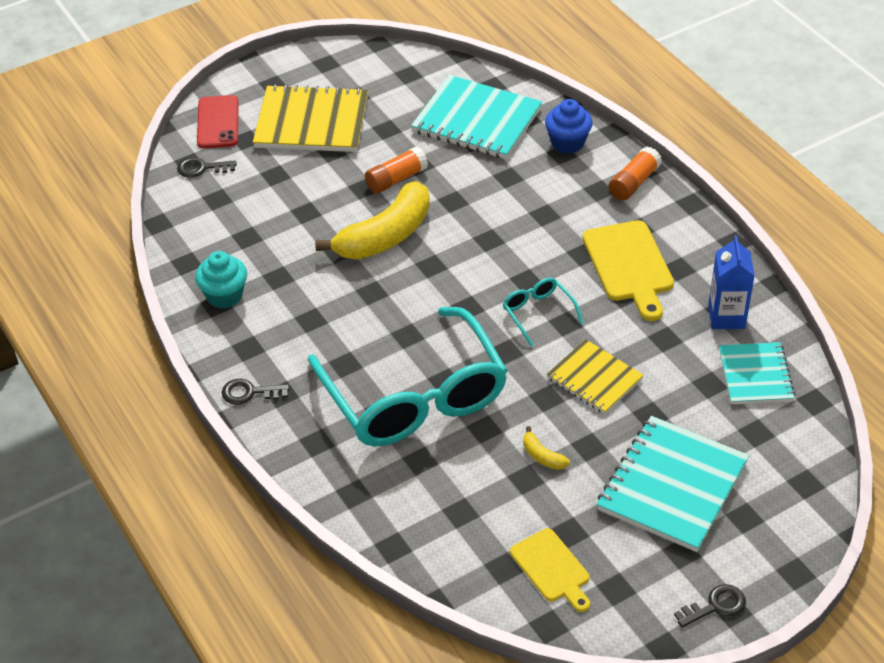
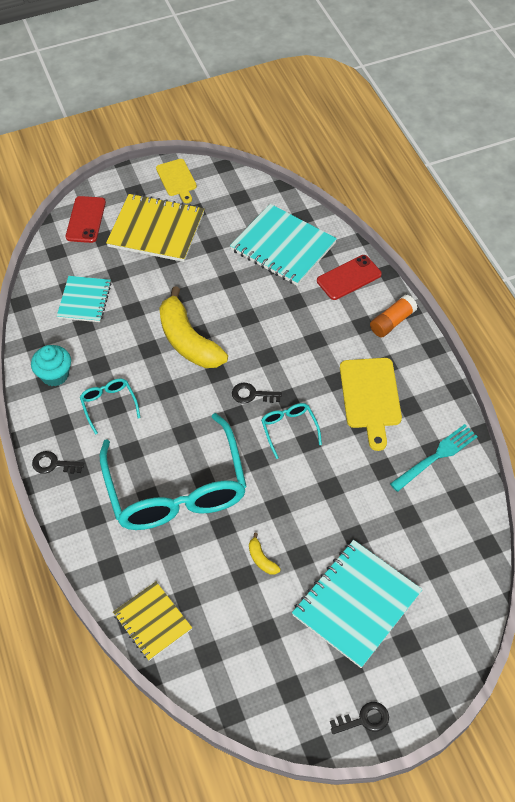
camera: 10 degrees right, 10 degrees up
(201, 168) = (64, 259): black key -> black key (252, 394)
(303, 319) = (109, 405): none -> turquoise glasses
(385, 236) = (188, 341): yellow banana -> yellow banana turned 90 degrees clockwise
(396, 179) = (208, 291): orange glue stick -> none
(552, 568) = (245, 662): yellow cutting board -> yellow cutting board (177, 179)
(567, 143) = (349, 277): blue cupcake -> red phone
(594, 379) = (318, 496): yellow notebook -> yellow notebook (152, 621)
(726, 317) = (436, 456): blue carton -> turquoise fork
(755, 375) = (446, 514): turquoise notebook -> turquoise notebook (84, 300)

